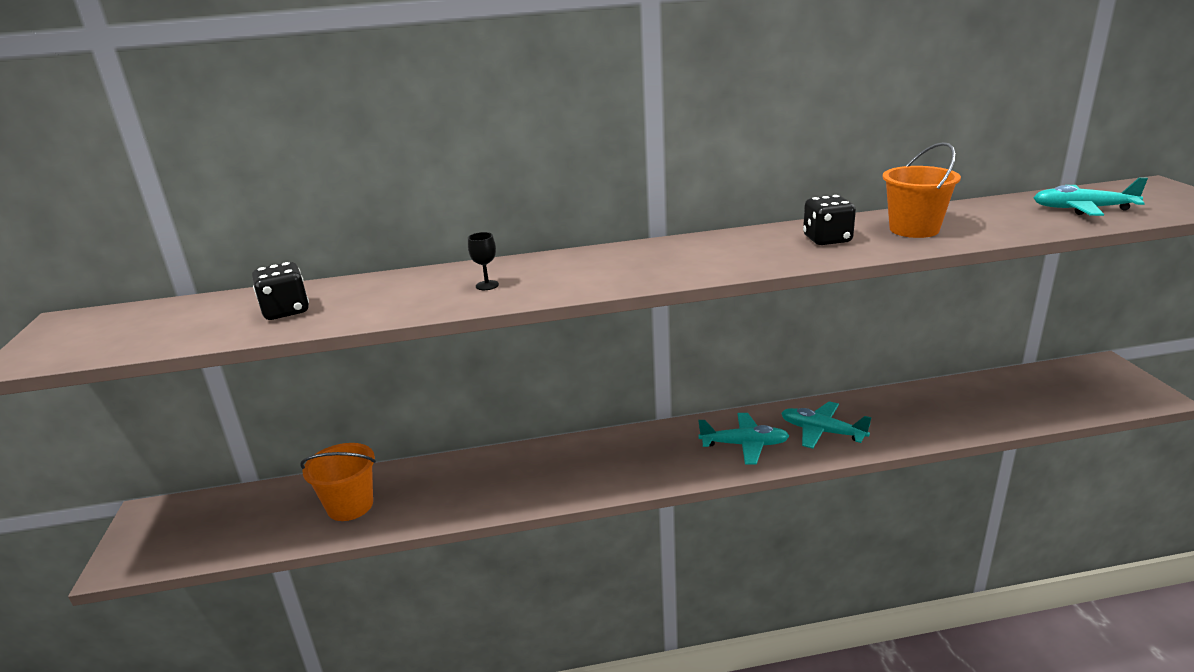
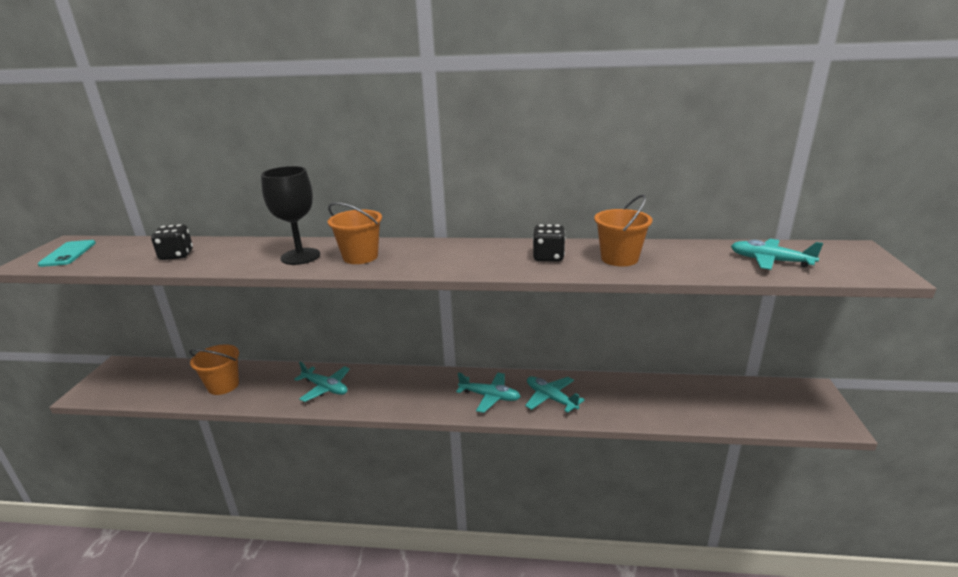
camera: 15 degrees right, 0 degrees up
(88, 335) = (68, 254): none -> turquoise phone
(487, 285) = (300, 256): black goblet -> black goblet, size x2.44
(510, 478) = (325, 388): none -> turquoise plane
(576, 273) = (360, 257): none -> orange bucket

